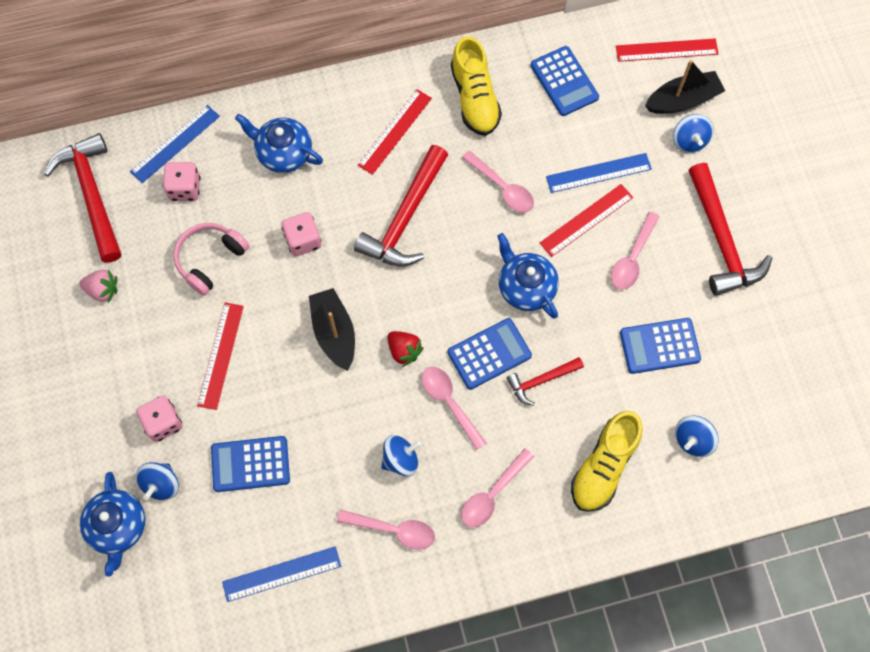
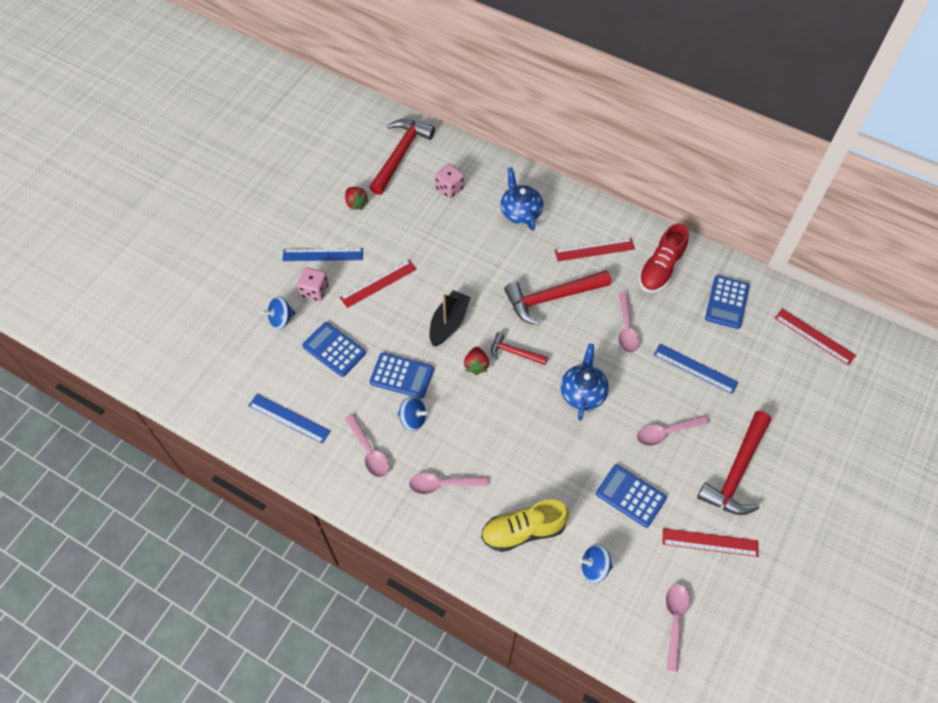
camera: 45 degrees right, 10 degrees down
(103, 290) = (356, 203): pink strawberry -> red strawberry
(118, 527) = (239, 320): blue teapot -> none
(175, 144) = (468, 163): blue ruler -> blue ruler (323, 255)
(210, 259) = (424, 232): pink headphones -> none
(303, 240) = (483, 263): pink dice -> none
(449, 403) = (471, 414): pink spoon -> pink spoon (674, 621)
(474, 98) = (660, 269): yellow shoe -> red shoe
(489, 354) = (522, 409): blue calculator -> blue calculator (402, 376)
(541, 380) = (537, 450): red hammer -> red hammer (515, 352)
(586, 220) = (659, 387): red ruler -> red ruler (710, 542)
(682, 100) = (795, 372): black boat -> none
(689, 141) = (775, 398): blue spinning top -> none

